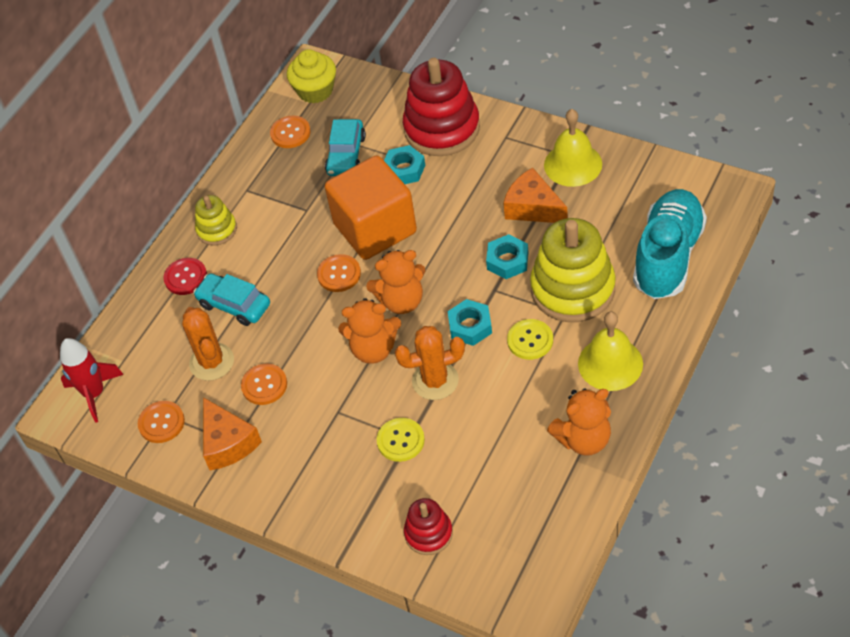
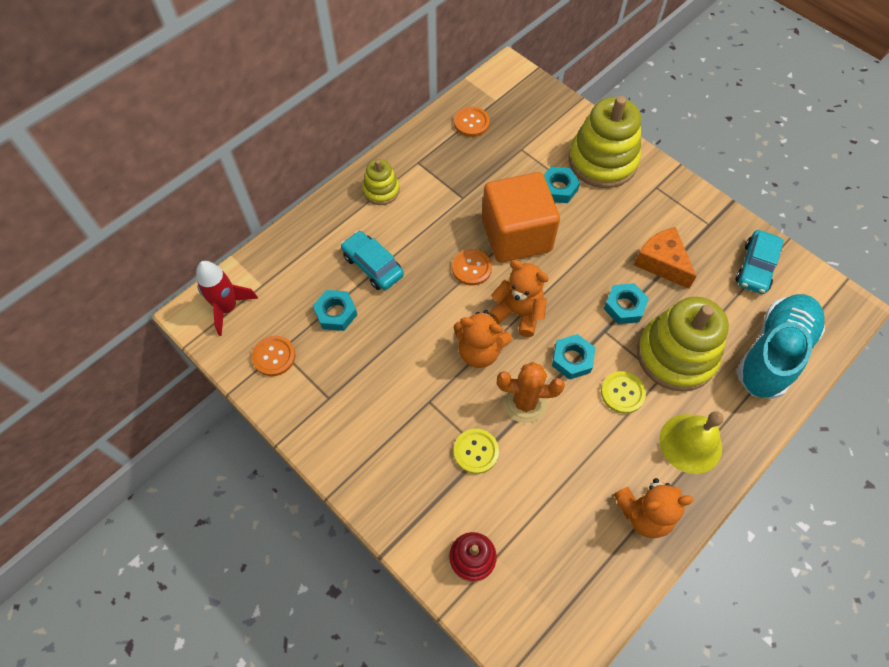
camera: 10 degrees right, 10 degrees up
(185, 277) = (340, 225): red button -> none
(212, 362) = (336, 313): orange cactus -> turquoise nut
(228, 443) = (323, 397): orange cheese -> none
(264, 385) = (373, 352): orange button -> none
(315, 90) = (504, 91): yellow cupcake -> none
(346, 155) = (512, 158): turquoise car -> turquoise car (755, 267)
(401, 301) = (518, 313): orange teddy bear -> orange teddy bear turned 150 degrees counterclockwise
(442, 128) = (602, 161): red stacking toy -> yellow stacking toy
(573, 164) = (709, 233): yellow bell -> none

